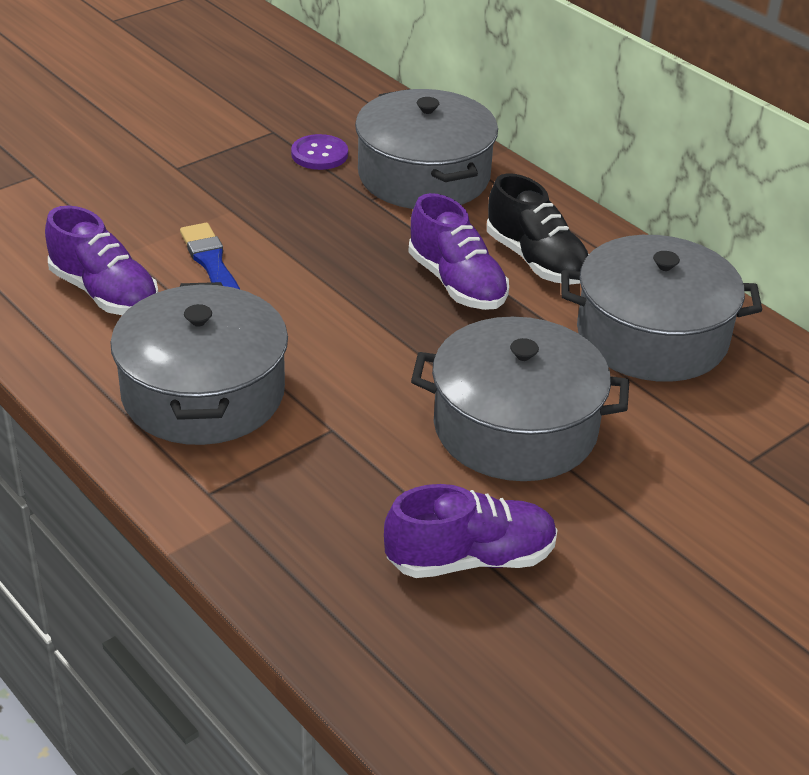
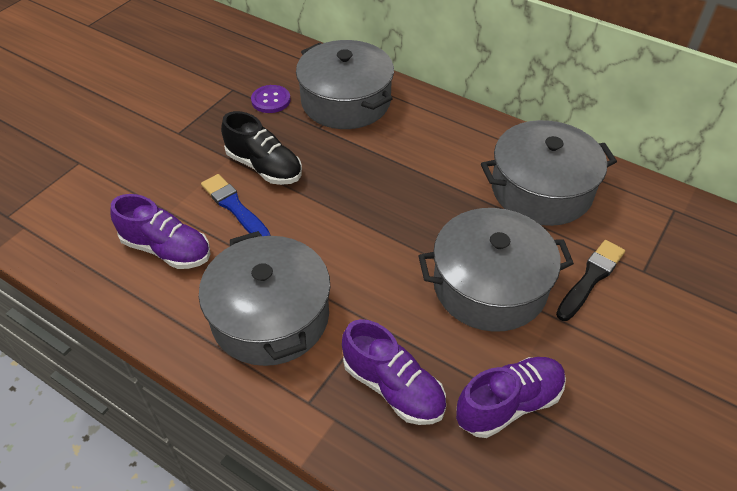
camera: 15 degrees left, 10 degrees up
(456, 283) = (402, 180): purple shoe -> purple shoe (393, 387)
(536, 260) = (444, 150): black shoe -> black shoe (264, 167)
(665, 452) = (590, 278): none -> black brush

